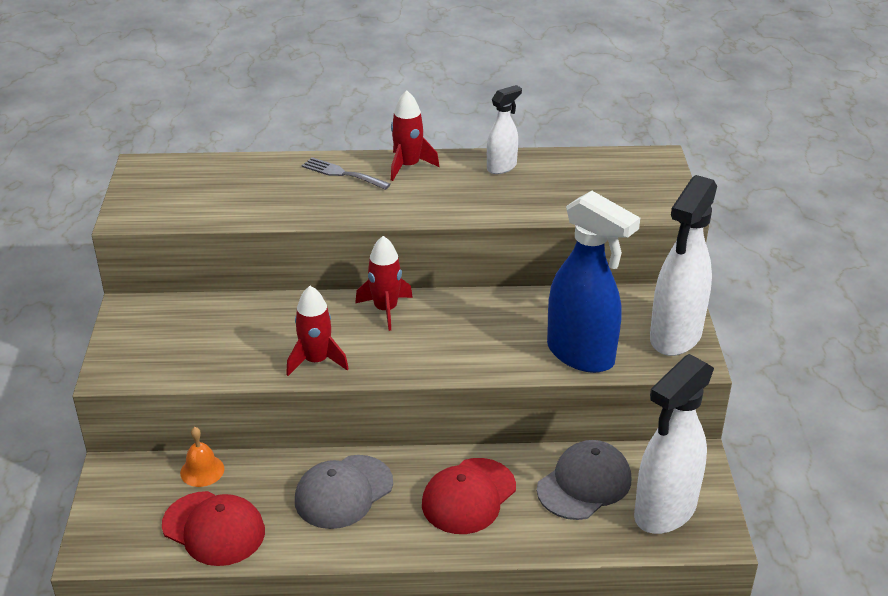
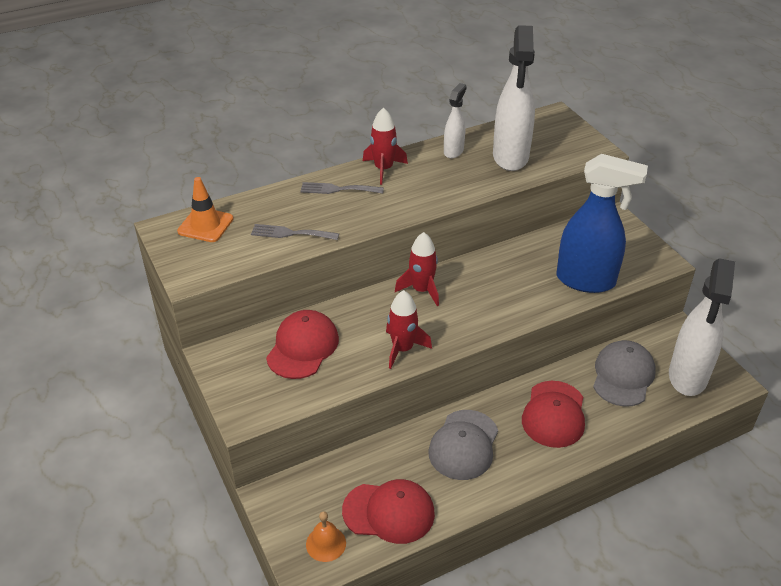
camera: 25 degrees left, 5 degrees up
(182, 173) = (205, 225): none -> orange traffic cone
(202, 470) = (343, 468): orange bell -> orange bell (326, 543)
(217, 327) = (302, 347): none -> red cap
(257, 203) = (290, 233): none -> grey fork
(675, 337) = (636, 247): white spray bottle -> white spray bottle (510, 157)

